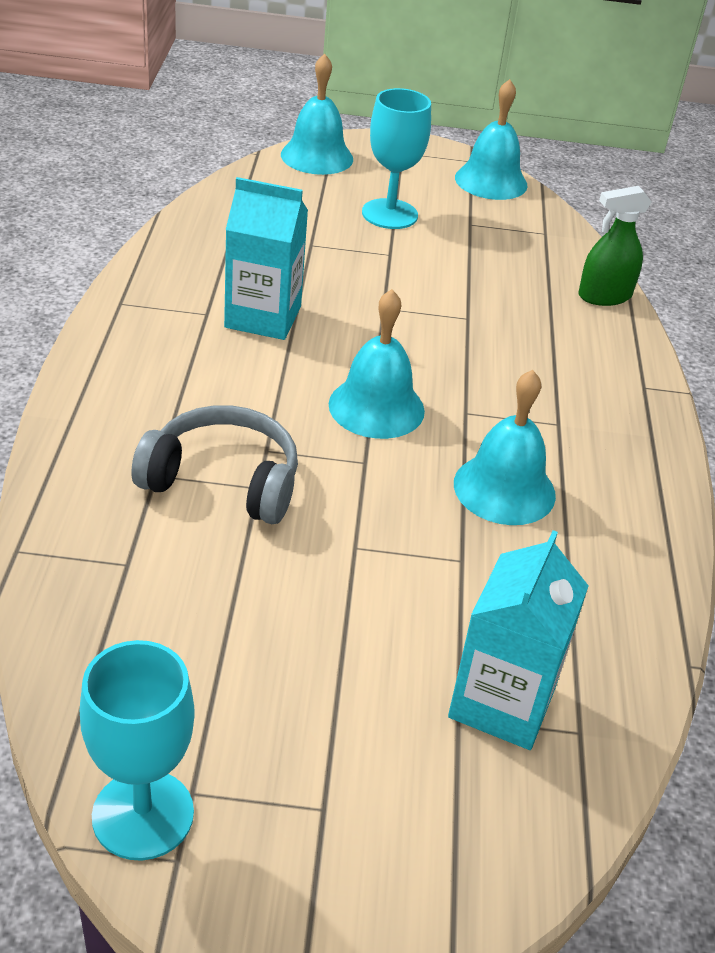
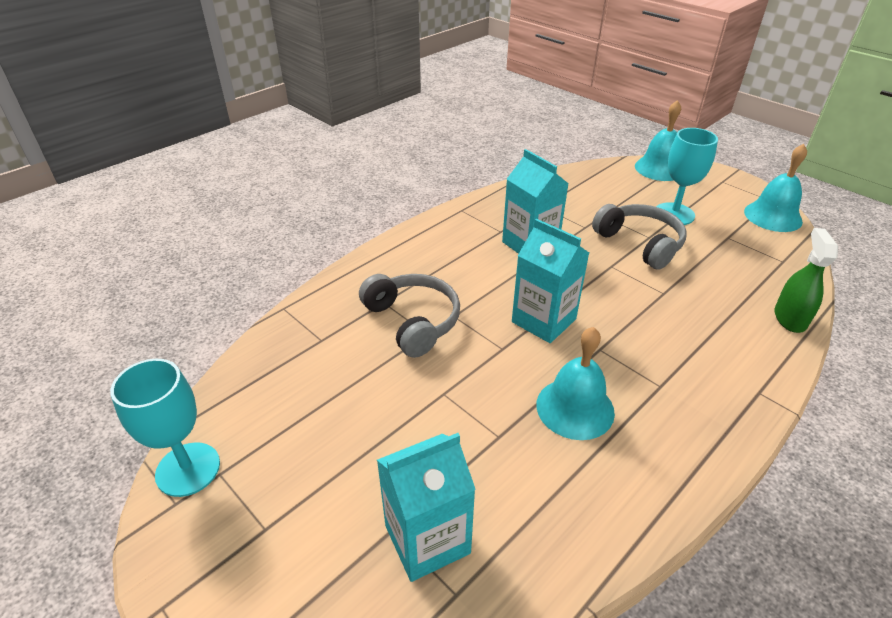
camera: 45 degrees right, 0 degrees up
(376, 407) = (543, 320): turquoise bell -> turquoise carton
(388, 266) = (640, 243): none -> grey headphones
(604, 296) = (790, 318): green spray bottle -> green spray bottle turned 75 degrees clockwise

